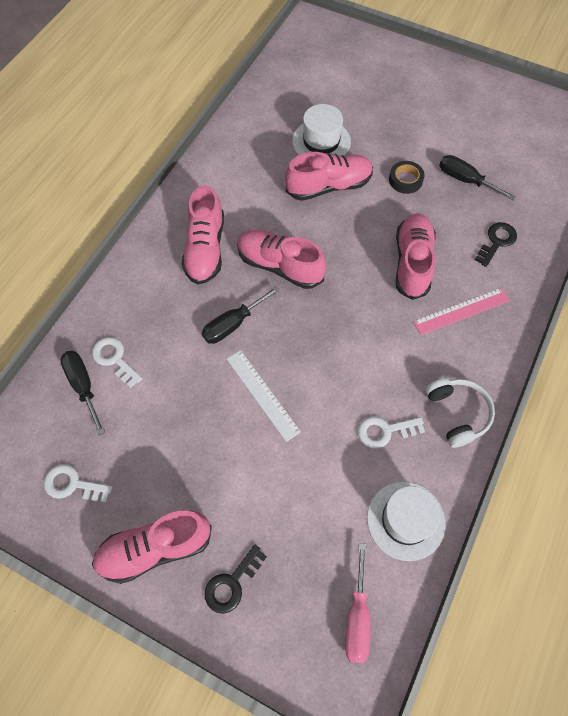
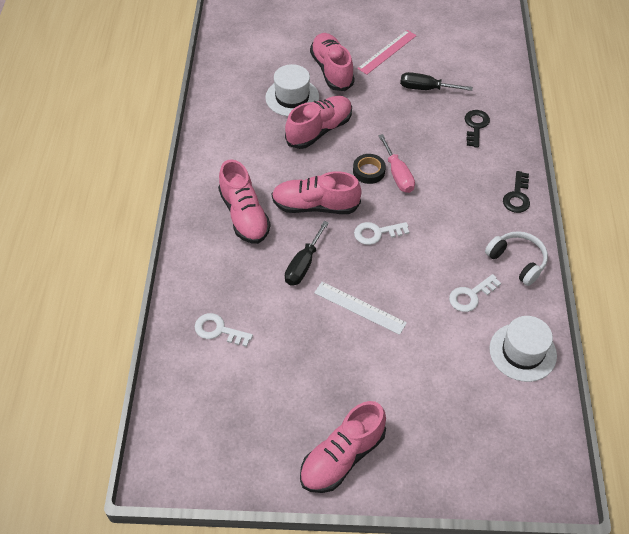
camera: 25 degrees left, 10 degrees down
(72, 484) = (243, 440): white key -> white key (376, 233)
(83, 386) = (204, 362): black screwdriver -> none
(232, 583) = (418, 454): black key -> black key (517, 196)
(357, 617) = (526, 434): pink screwdriver -> pink screwdriver (398, 174)
(405, 180) = (378, 104): black tape -> black tape (368, 171)
(412, 262) = (420, 165): pink shoe -> pink shoe (332, 70)
(461, 311) = (478, 186): pink ruler -> pink ruler (387, 52)

